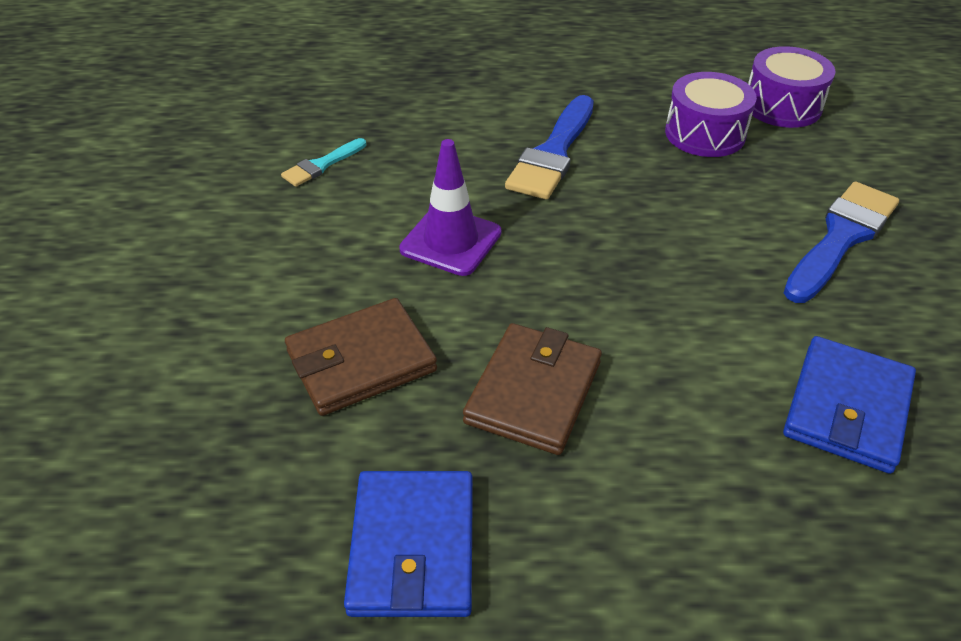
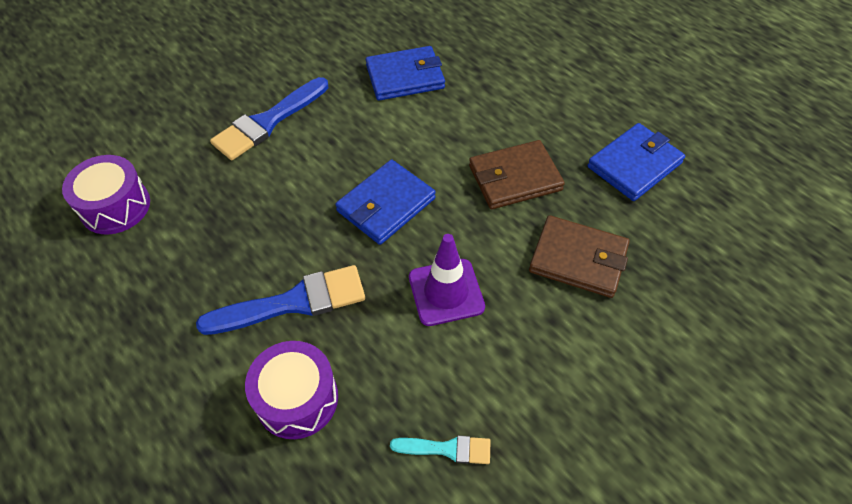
camera: 130 degrees left, 10 degrees up
(609, 261) = (386, 205): none -> blue wallet
(705, 134) = (192, 230): purple drum -> purple drum (297, 399)
(841, 238) = (268, 122): blue brush -> blue brush turned 45 degrees counterclockwise

